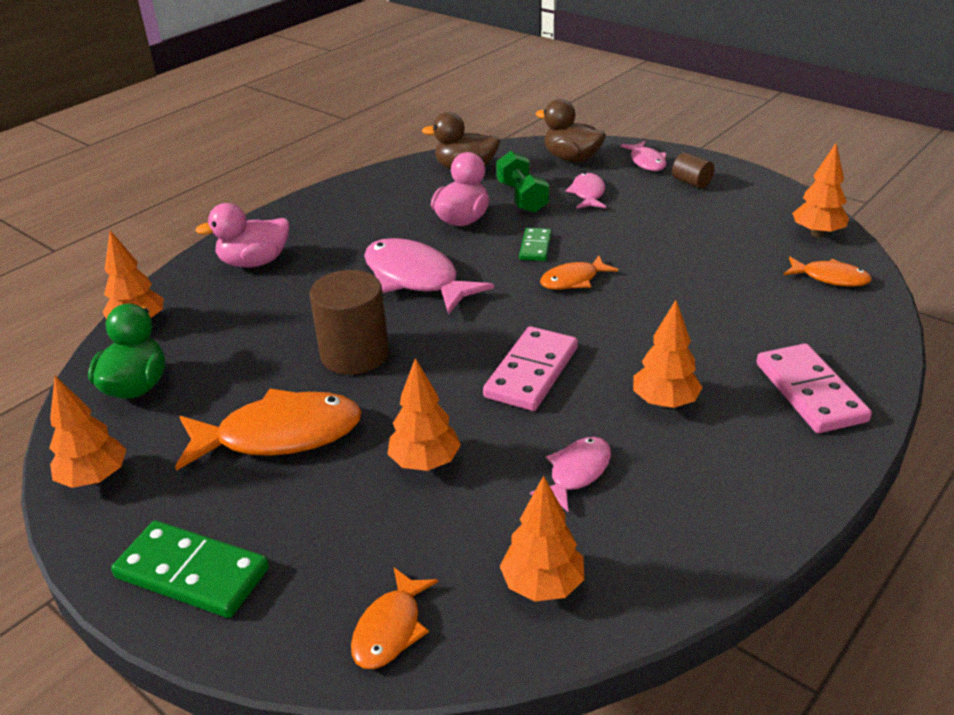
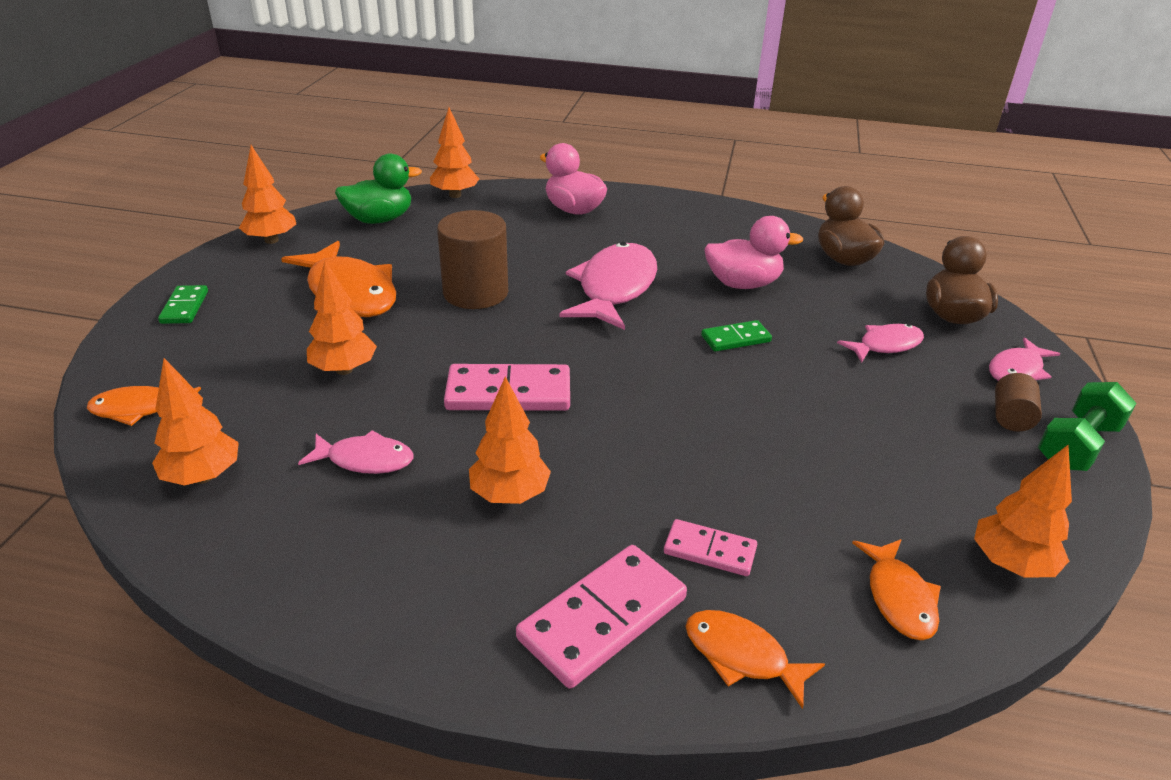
camera: 60 degrees right, 0 degrees up
(192, 573) = (184, 307): green domino -> green domino, size x0.58
(522, 197) = (826, 306): green dumbbell -> green dumbbell (1077, 445)
(573, 280) = (693, 379): orange fish -> orange fish (742, 656)
(763, 331) = (710, 550): none -> pink domino

